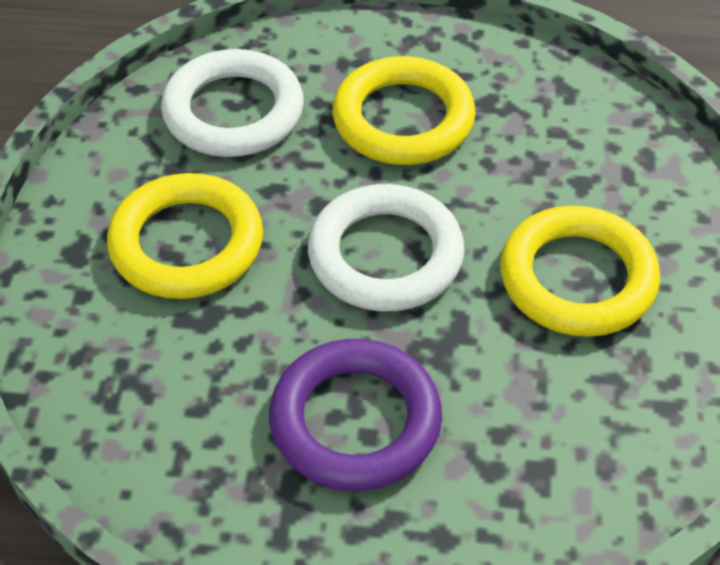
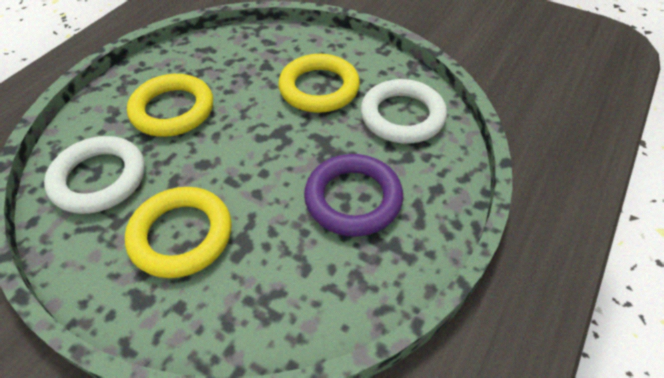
camera: 65 degrees left, 0 degrees up
(385, 255) = (257, 149): white ring -> white ring (402, 116)

